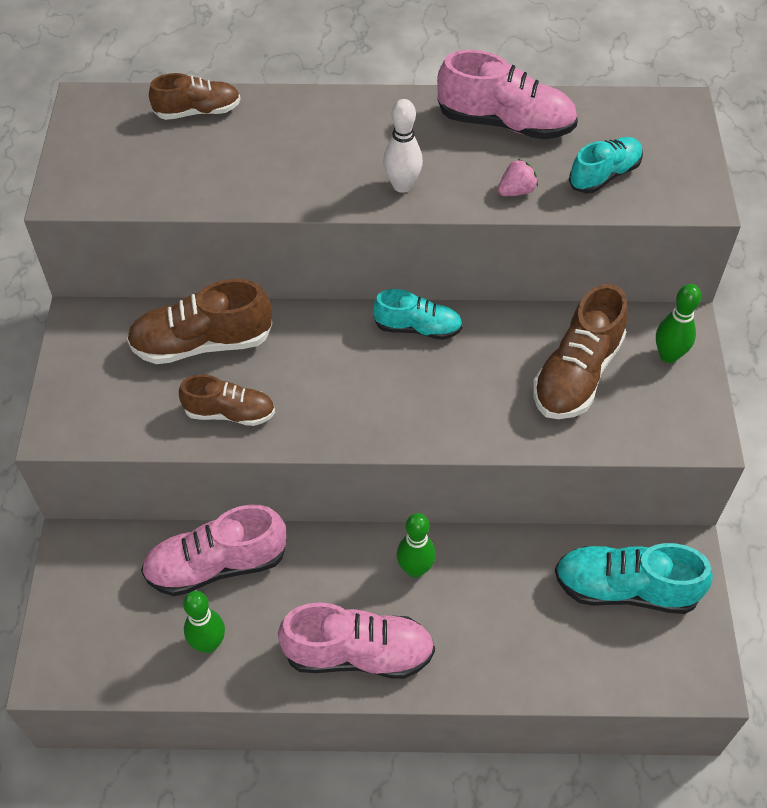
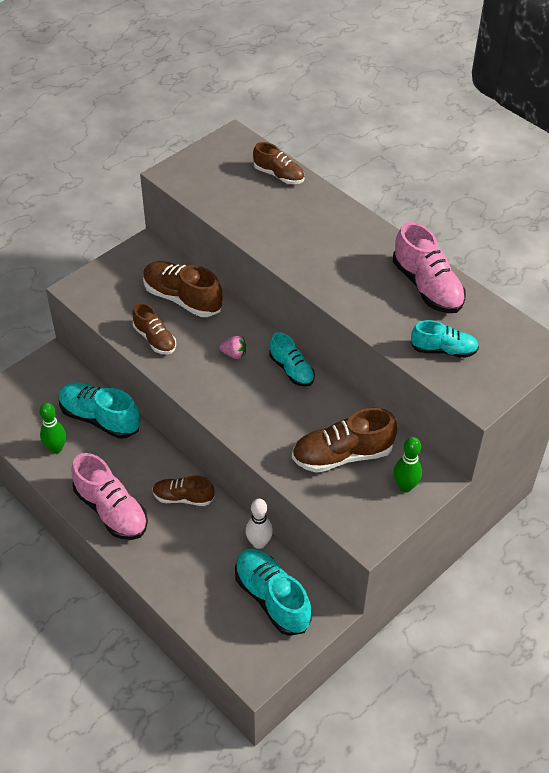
camera: 45 degrees right, 5 degrees down
(216, 565) = (99, 418): pink shoe -> turquoise shoe
(402, 185) = (329, 279): white bowling pin -> white bowling pin (259, 543)
(415, 569) = (183, 498): green bowling pin -> brown shoe
(516, 191) = (383, 323): pink strawberry -> pink strawberry (234, 354)

